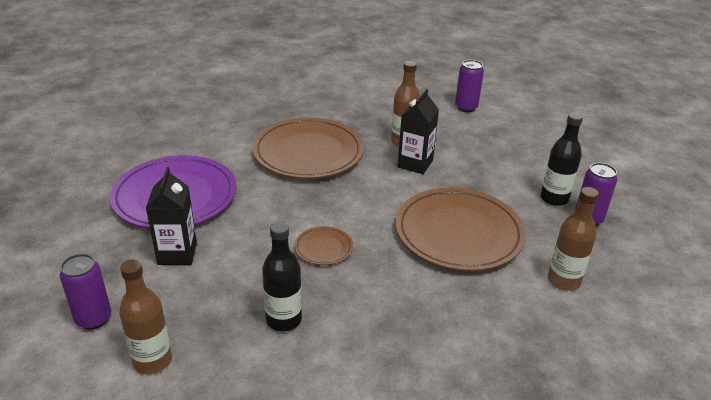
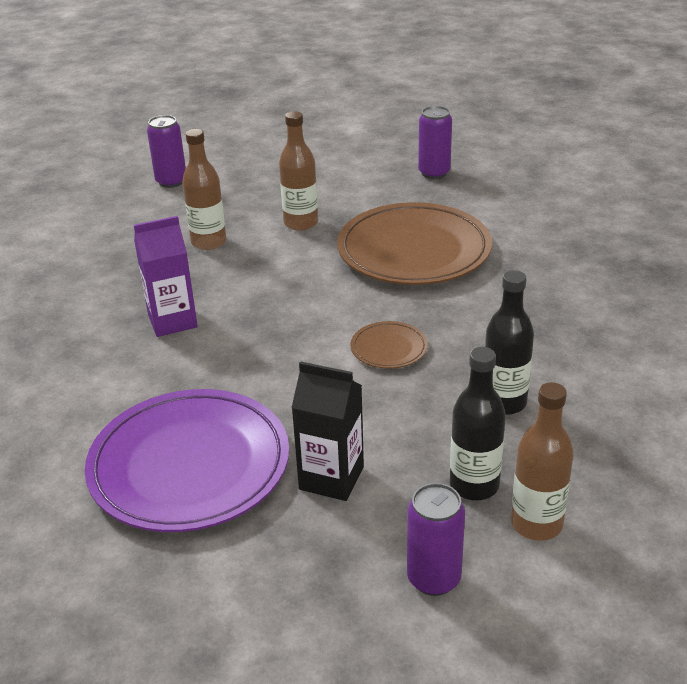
camera: 65 degrees left, 0 degrees up
(308, 152) = (172, 321): brown plate -> purple carton
(415, 164) = (264, 246): black carton -> none
(554, 198) = (390, 180): black bottle -> black bottle (474, 485)
(563, 280) = (517, 213): brown bottle -> brown bottle (301, 223)

